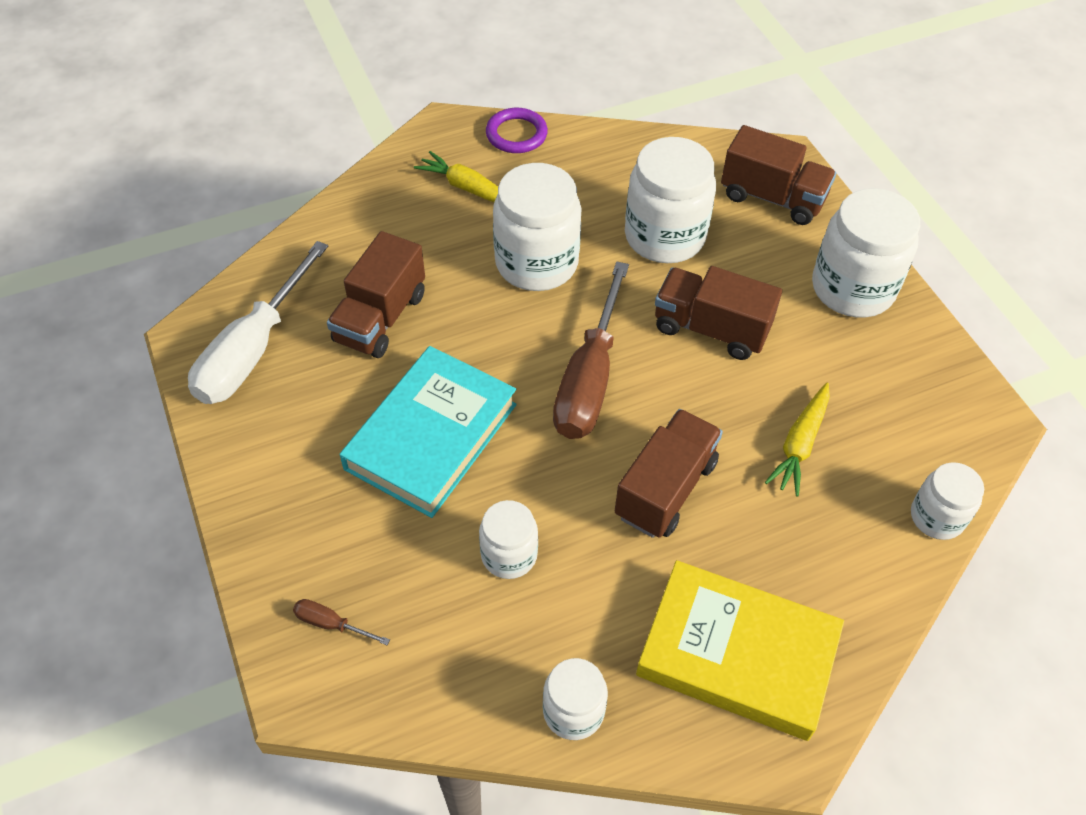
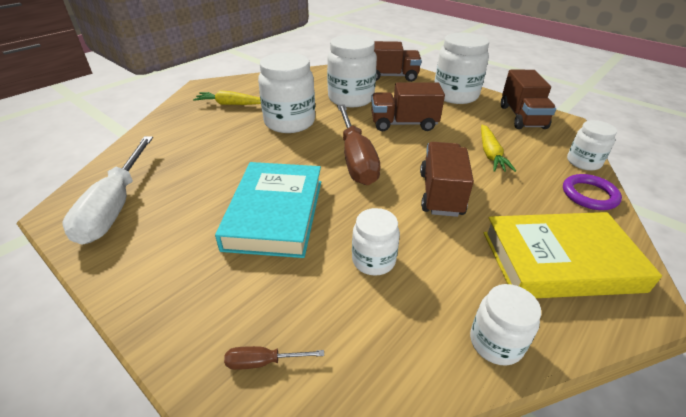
camera: 25 degrees left, 15 degrees down
(380, 318) = (205, 167): brown truck -> brown truck (522, 117)
(516, 134) = (245, 81): purple ring -> purple ring (589, 195)

